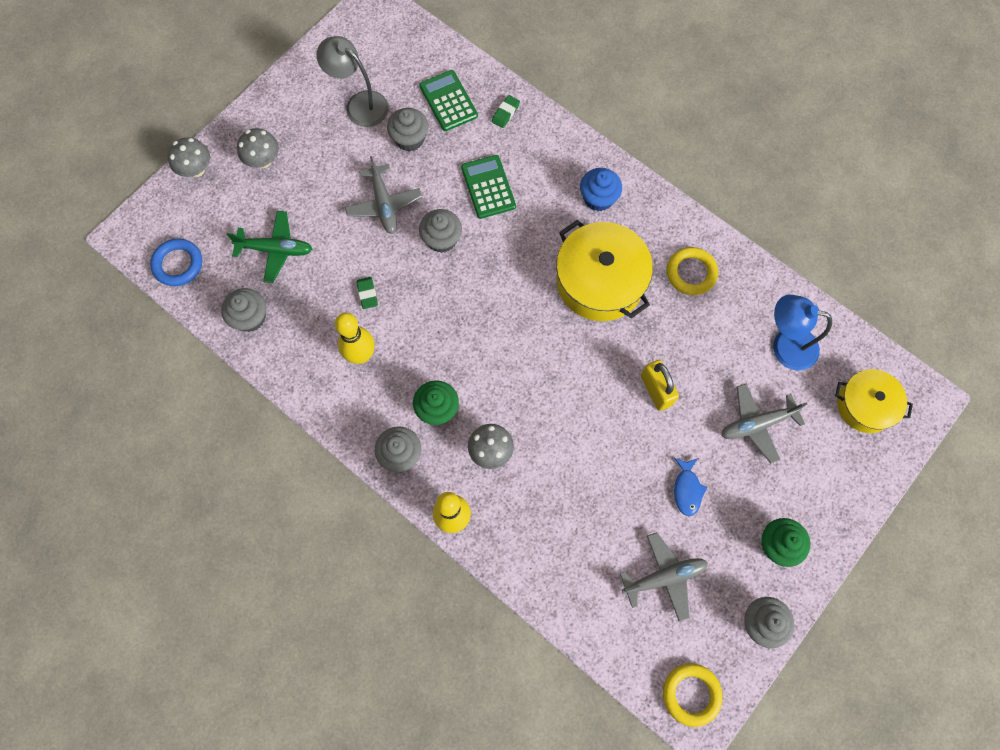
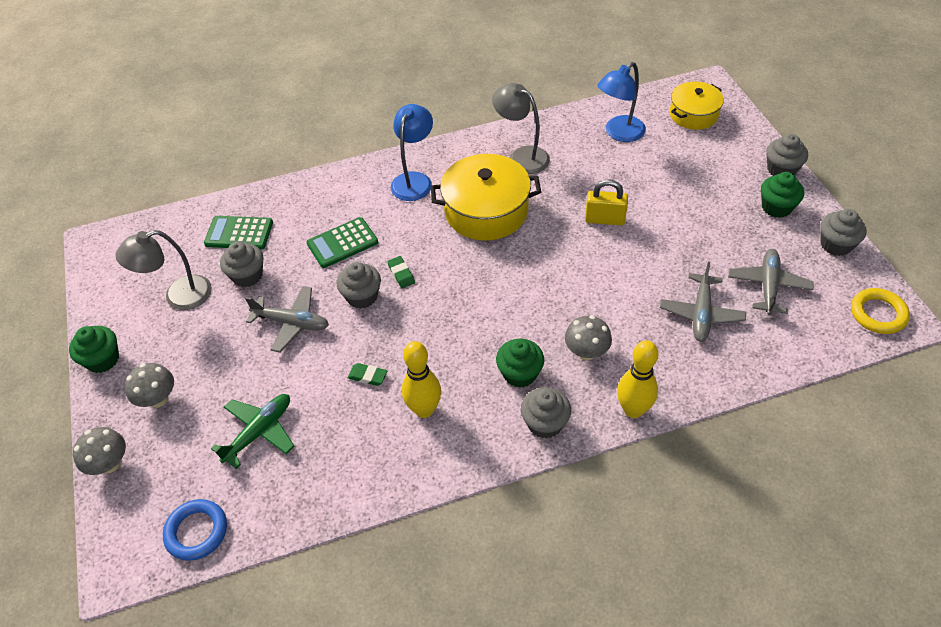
camera: 55 degrees left, 20 degrees down
(250, 317) = (311, 489): grey cupcake -> grey cupcake (781, 169)
(273, 97) = (103, 359): none -> green cupcake
(488, 187) = (342, 243): green calculator -> green calculator turned 45 degrees counterclockwise
(505, 113) = (287, 202): green eraser -> green eraser (401, 274)
(598, 198) = (414, 180): blue cupcake -> blue lamp
(687, 489) = (701, 238): blue fish -> none
(691, 273) = (521, 156): yellow ring -> grey lamp
(757, 424) = (671, 175): grey plane -> grey plane (701, 313)

